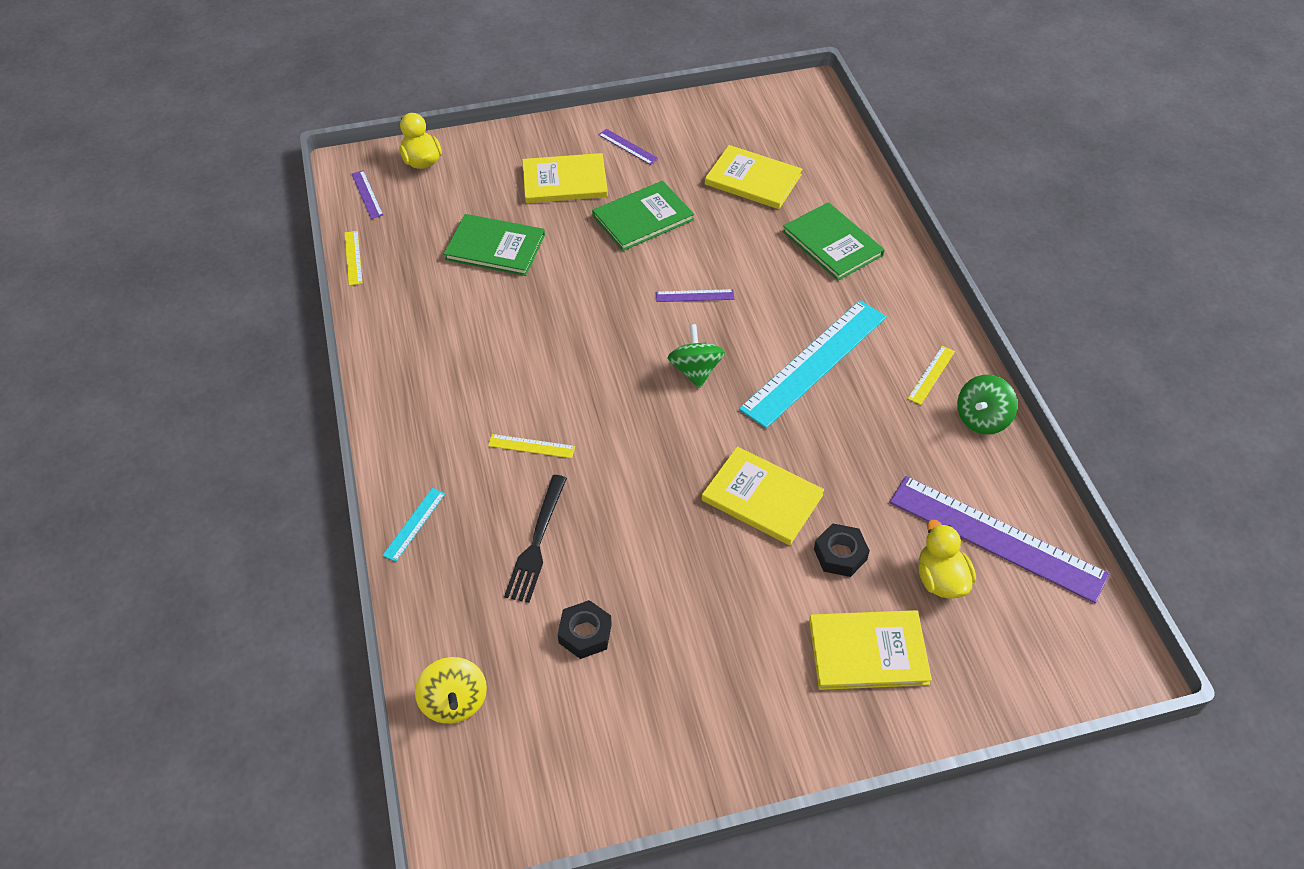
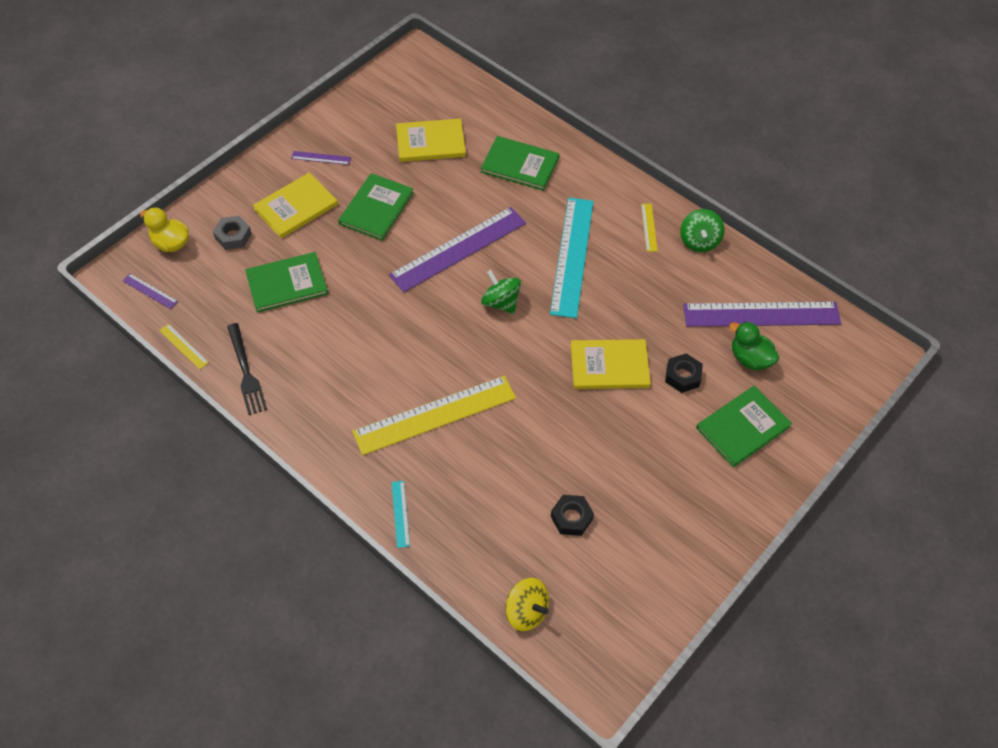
camera: 35 degrees left, 5 degrees up
(483, 180) = (233, 236): none -> grey nut
(531, 446) = (435, 415): yellow ruler -> yellow ruler, size x2.40
(537, 542) = (492, 477): black fork -> black fork (246, 371)
(694, 296) = (458, 249): purple ruler -> purple ruler, size x2.40
(868, 652) = (743, 427): yellow book -> green book
(940, 580) = (750, 359): yellow duck -> green duck

